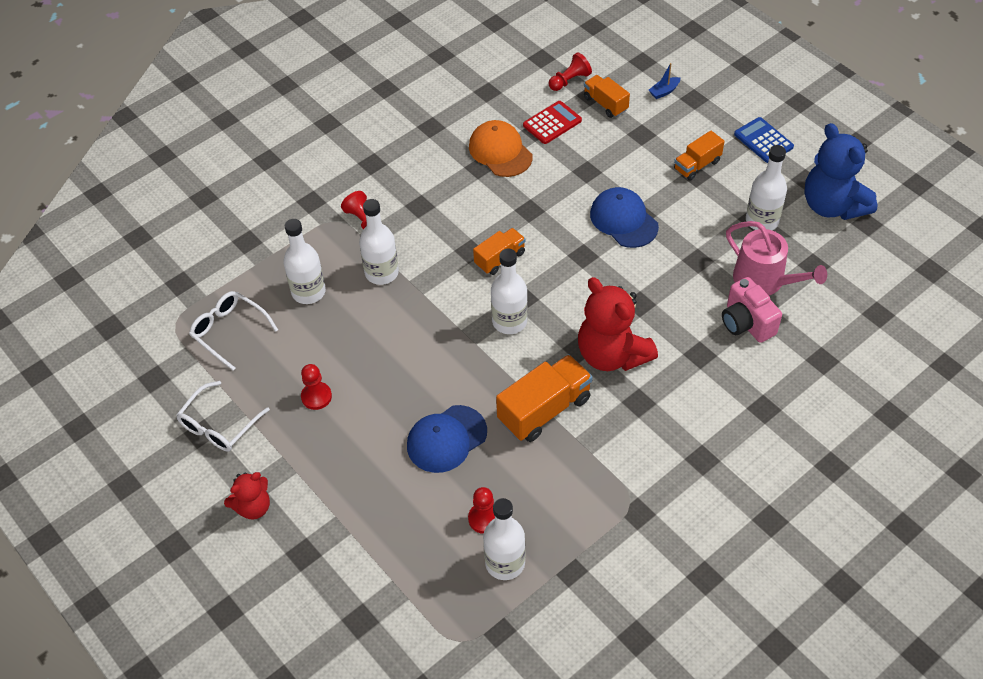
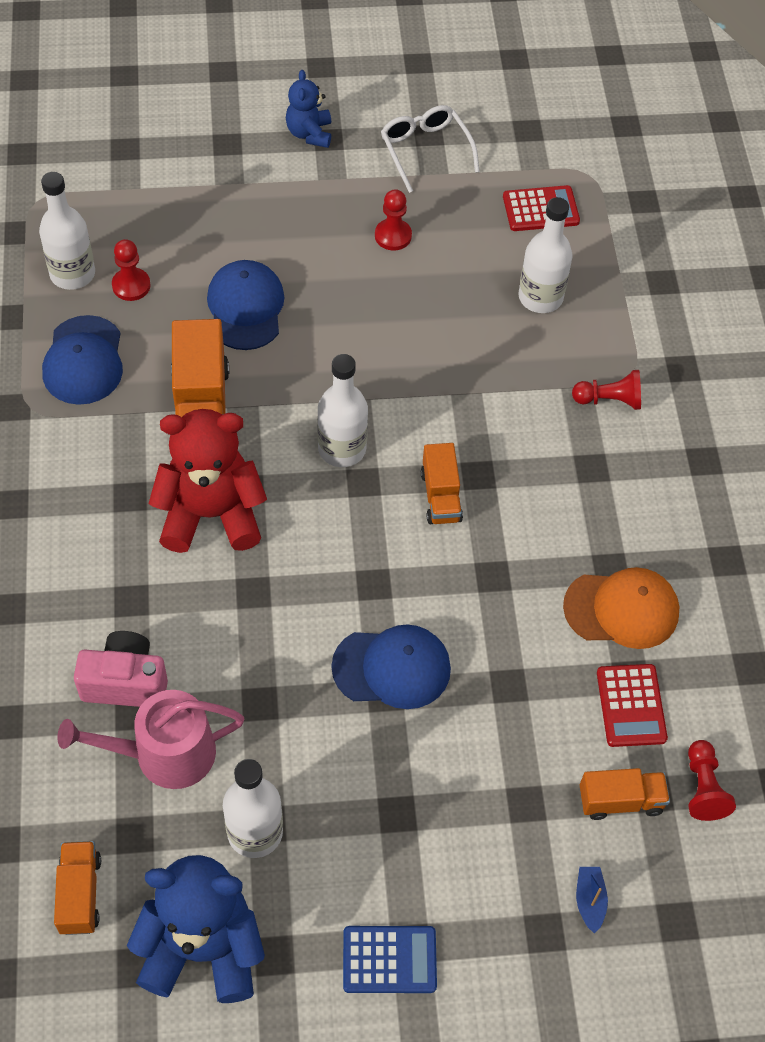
camera: 120 degrees right, 5 degrees up
(229, 331) = (540, 209): white glasses -> red calculator
(253, 507) = (309, 133): red teddy bear -> blue teddy bear
(381, 273) = (514, 374): white bottle -> none
(568, 500) = (83, 361): none -> blue cap
(697, 165) = (414, 830): orange truck -> orange truck (80, 894)

